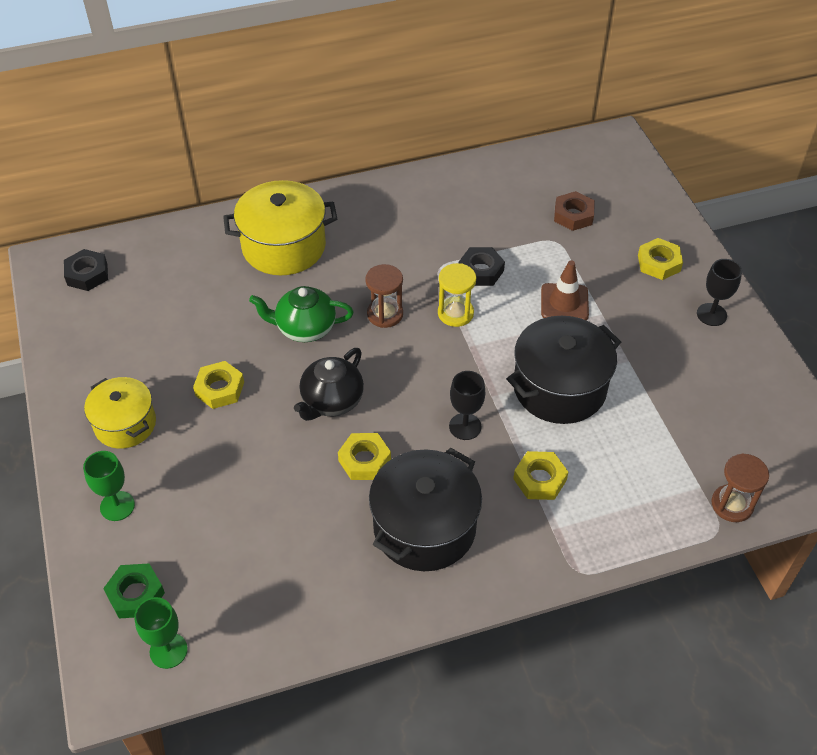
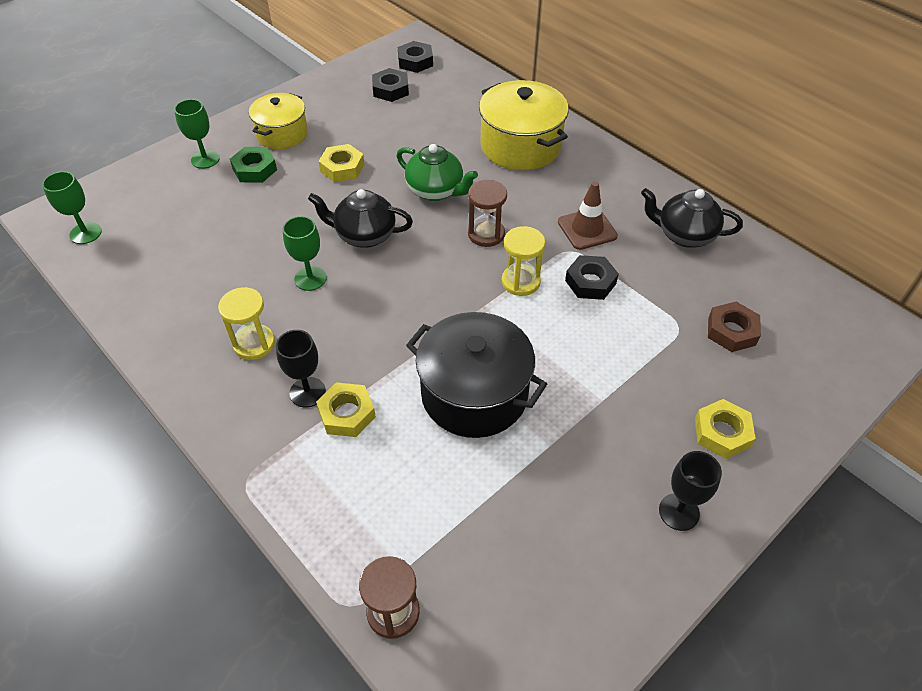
camera: 65 degrees right, 0 degrees up
(120, 310) = (390, 90): none -> black nut
(136, 594) = (130, 198): green nut -> green nut (254, 169)
(305, 328) = (436, 191): green teapot -> green teapot turned 150 degrees clockwise
(364, 460) = (310, 278): yellow nut -> green goblet
(424, 527) = (254, 343): black pot -> yellow hourglass
(463, 194) = (684, 235): none -> black teapot
(465, 426) = (383, 334): black goblet -> black goblet (307, 392)
(564, 302) = (595, 362): brown traffic cone -> brown traffic cone (587, 229)

